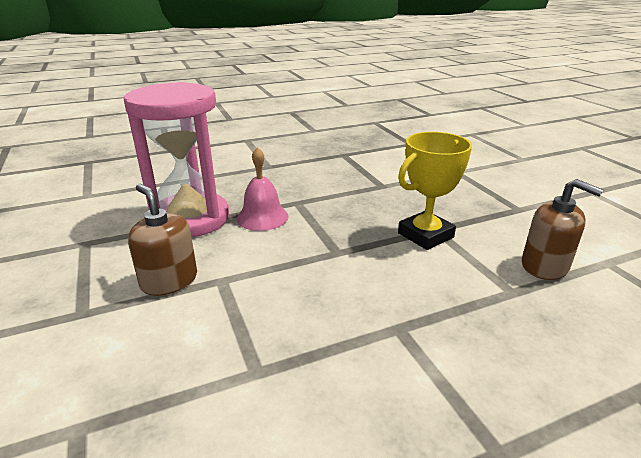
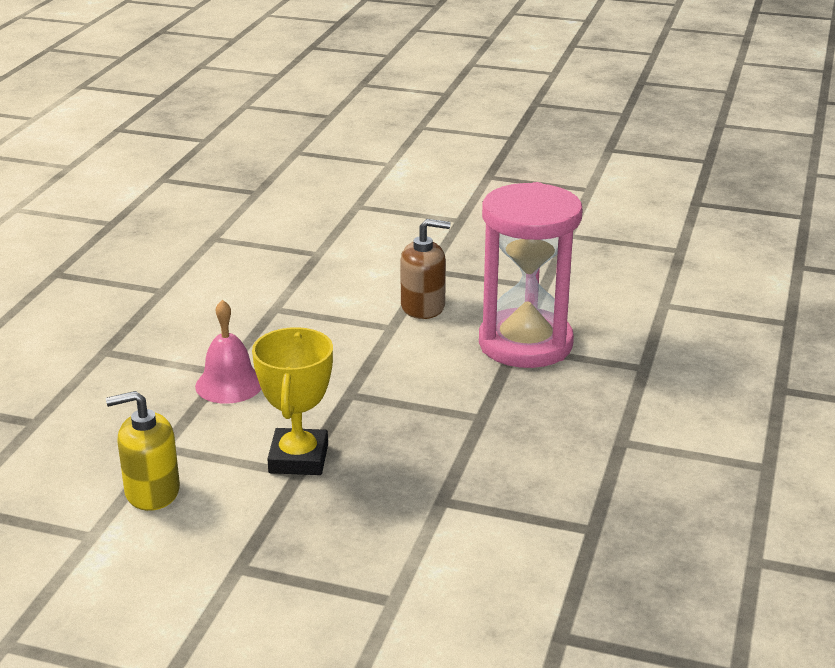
camera: 130 degrees right, 0 degrees up
(262, 217) = (474, 382): pink bell -> pink bell (229, 384)
(545, 266) = (152, 491): brown soap dispenser -> yellow soap dispenser

